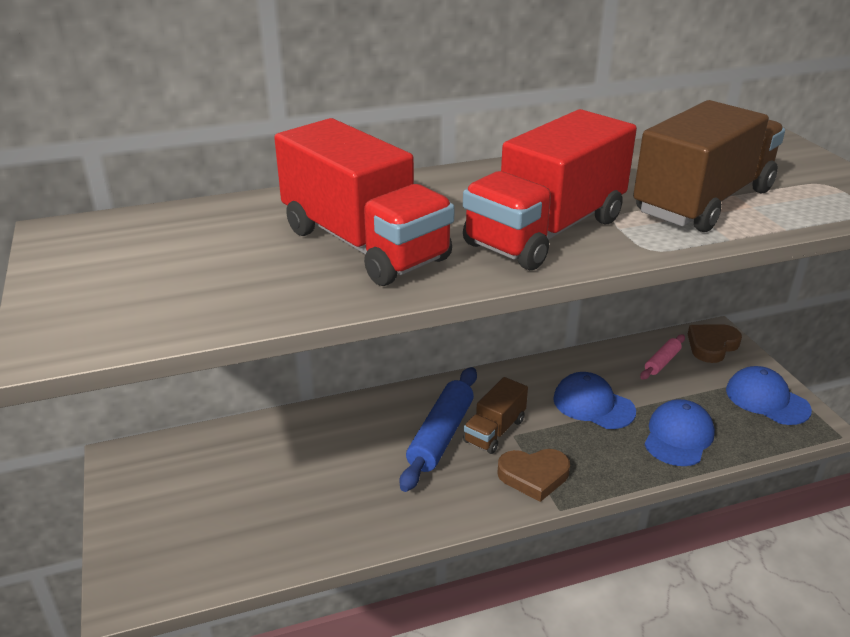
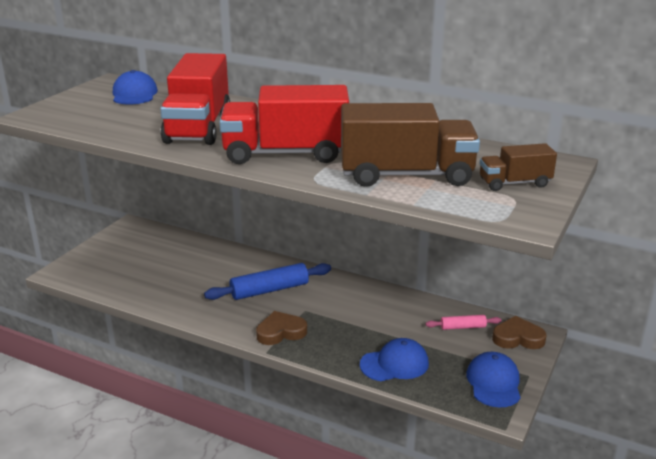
camera: 45 degrees right, 5 degrees down
(494, 431) = (299, 303): brown truck -> brown truck (514, 183)
(534, 476) = (281, 332): brown heart -> brown heart turned 120 degrees clockwise
(593, 405) = (375, 322): blue cap -> blue cap (134, 94)

